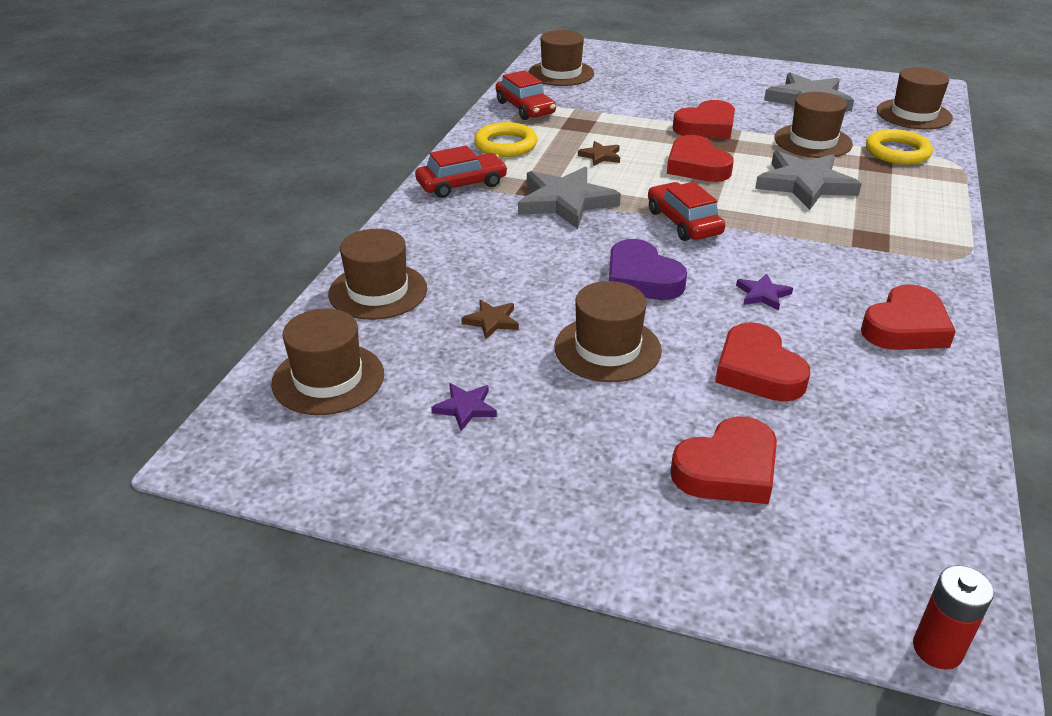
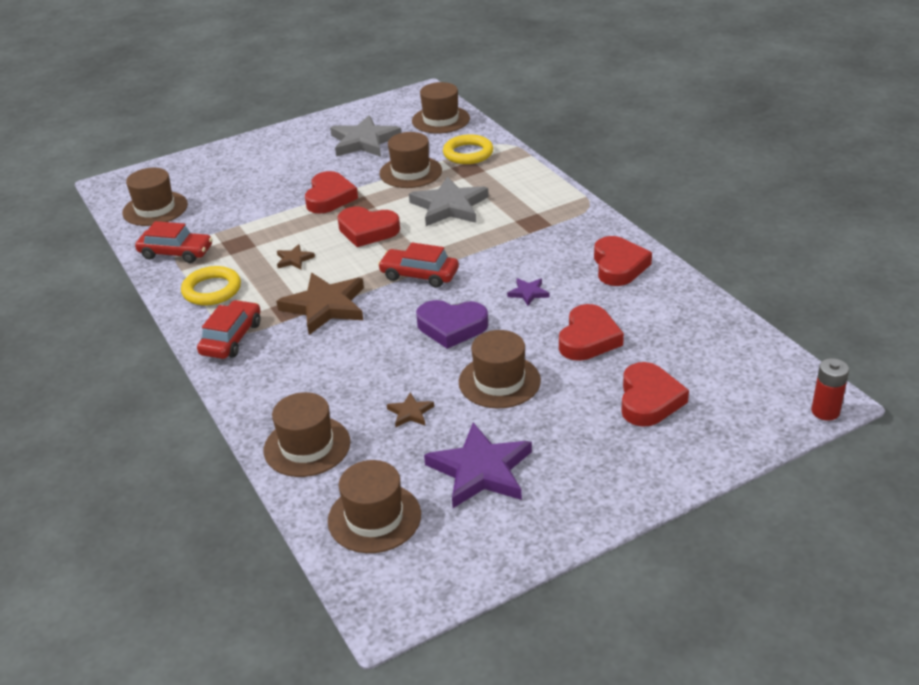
camera: 45 degrees left, 0 degrees up
(465, 408) = (480, 470): purple star -> purple star, size x2.15
(565, 202) = (325, 306): grey star -> brown star
(758, 370) = (588, 339): red heart -> red heart turned 90 degrees counterclockwise

